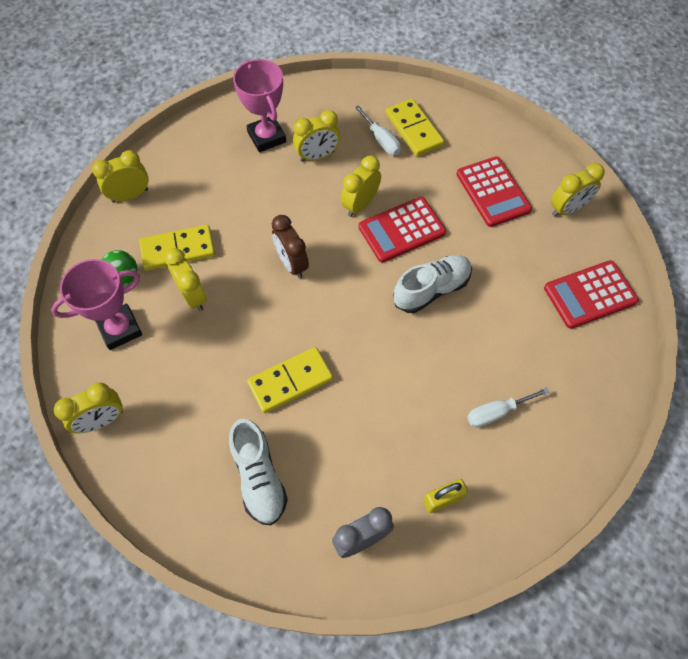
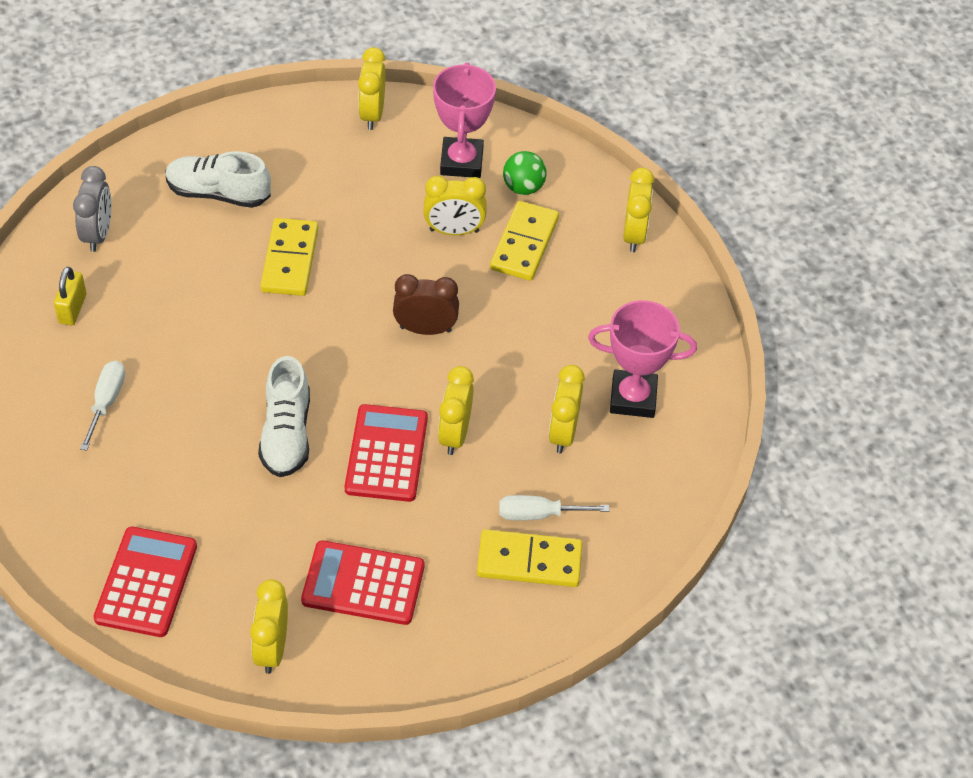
camera: 120 degrees right, 10 degrees down
(360, 205) = (455, 434): yellow clock -> yellow clock turned 150 degrees counterclockwise

